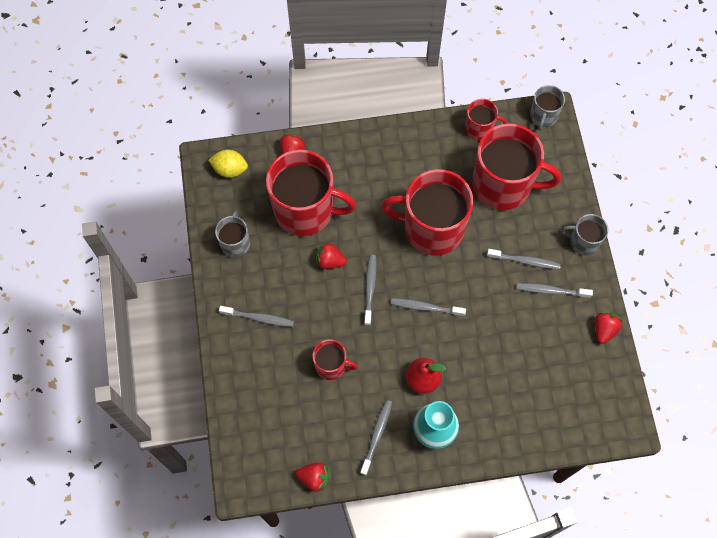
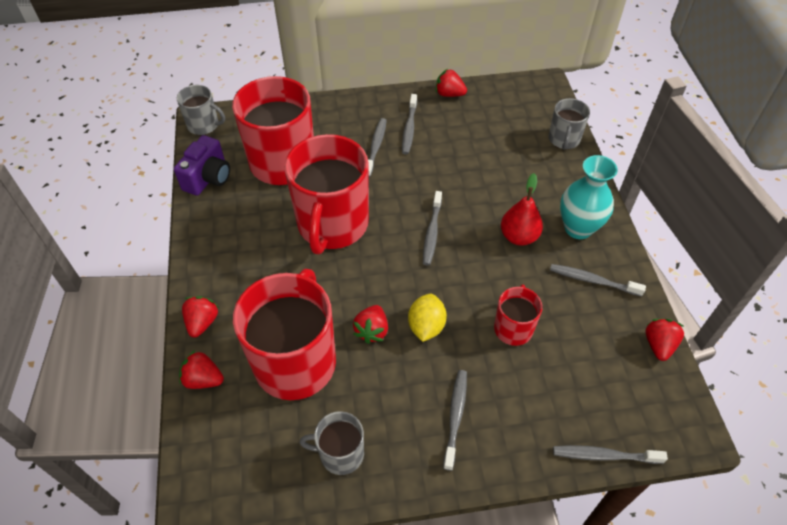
camera: 90 degrees left, 15 degrees down
(230, 169) = (217, 467): yellow lemon -> yellow lemon (426, 326)
(338, 145) = (202, 322): none -> red strawberry
(370, 288) = (409, 286): grey toothbrush -> grey toothbrush (604, 455)
(479, 129) = (208, 178): red mug -> purple camera
(583, 242) = (355, 103): grey mug -> grey mug (564, 139)

